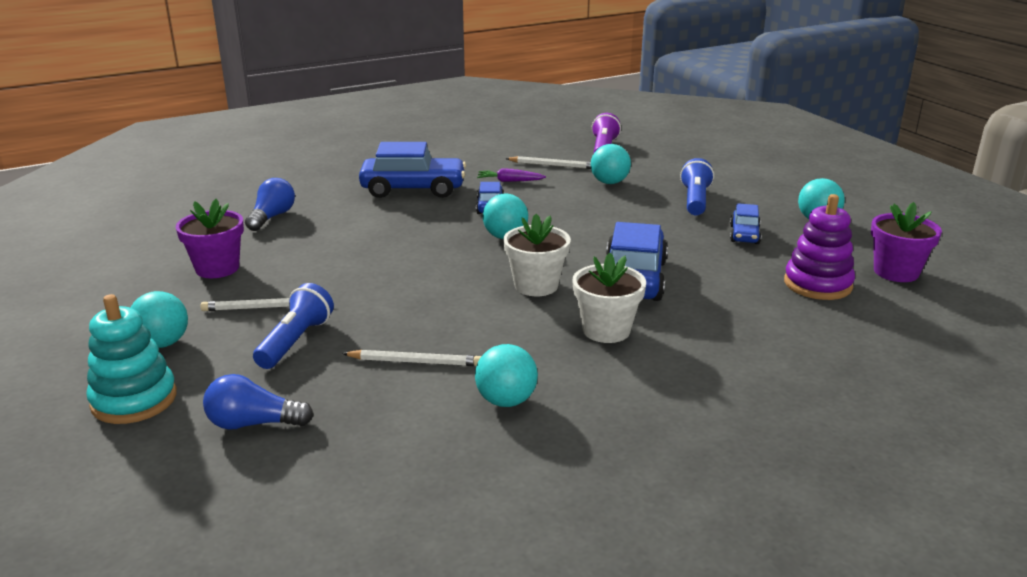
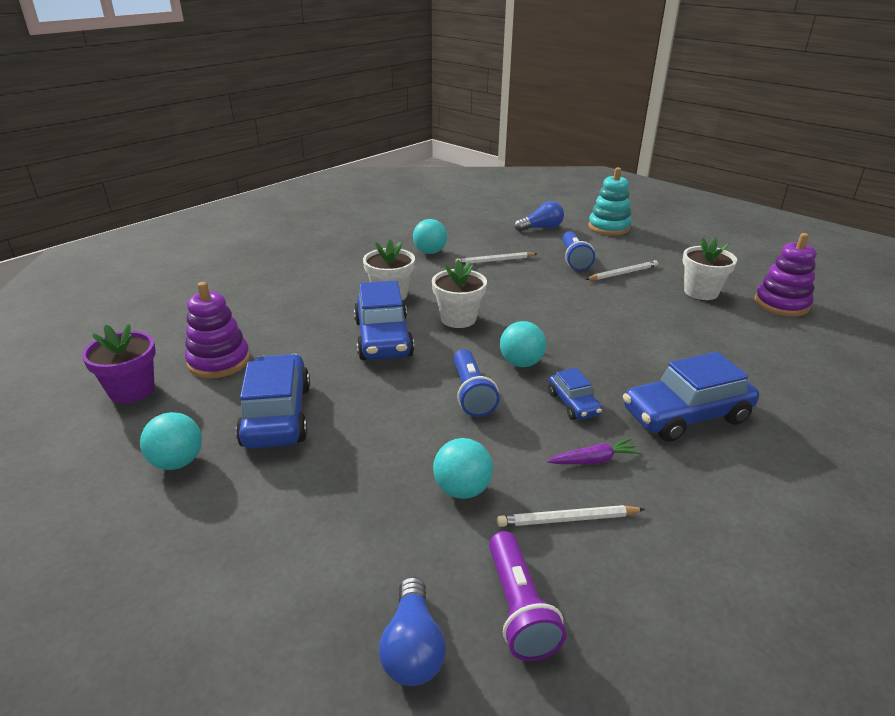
camera: 160 degrees right, 5 degrees up
(162, 243) = (781, 304): none -> purple stacking toy
(163, 343) = (642, 248): turquoise ball -> none
(217, 268) = (701, 292): purple flower pot -> white flower pot
(272, 217) = (753, 345): blue light bulb -> blue light bulb (412, 648)
(695, 200) = (335, 471): blue flashlight -> blue flashlight (471, 394)
(744, 235) = (277, 415): blue car -> blue car, size x1.91

